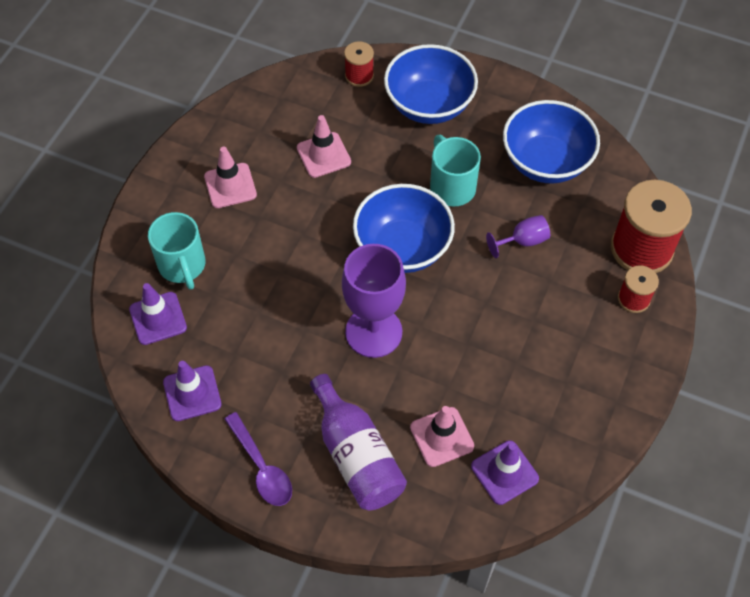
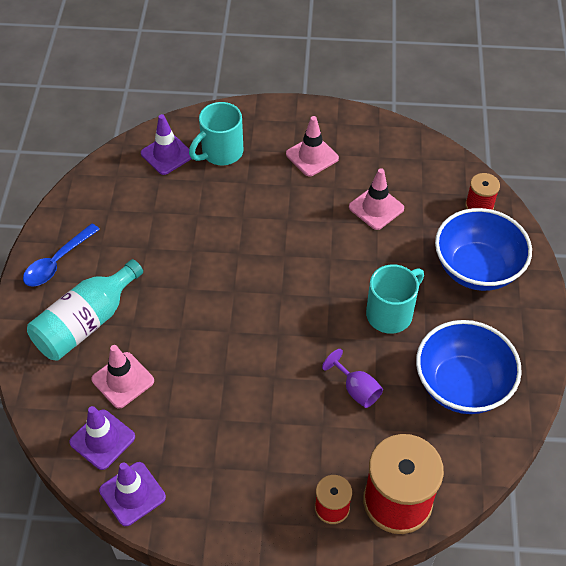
camera: 70 degrees right, 5 degrees down
(192, 393) = (108, 197): purple traffic cone -> purple traffic cone (132, 494)
(262, 467) = (57, 262): purple spoon -> blue spoon
(356, 455) = (86, 323): purple bottle -> turquoise bottle
(373, 332) = (209, 299): purple goblet -> none
(402, 248) = (305, 295): blue bowl -> none

